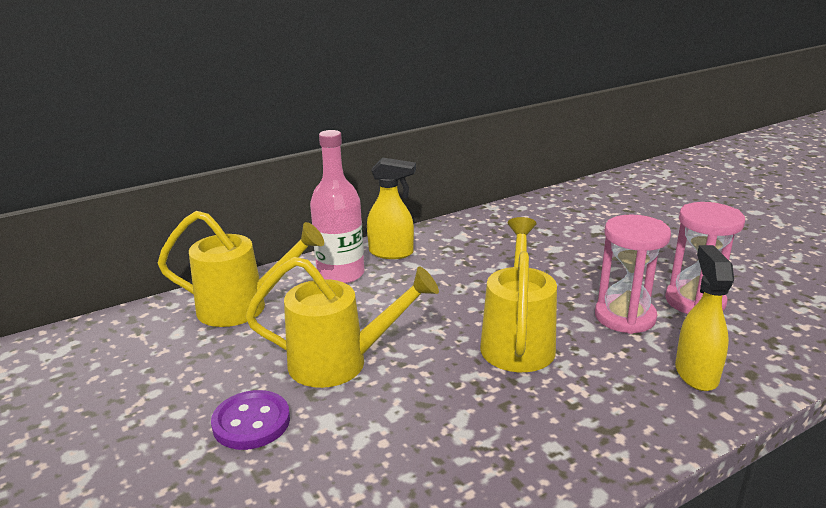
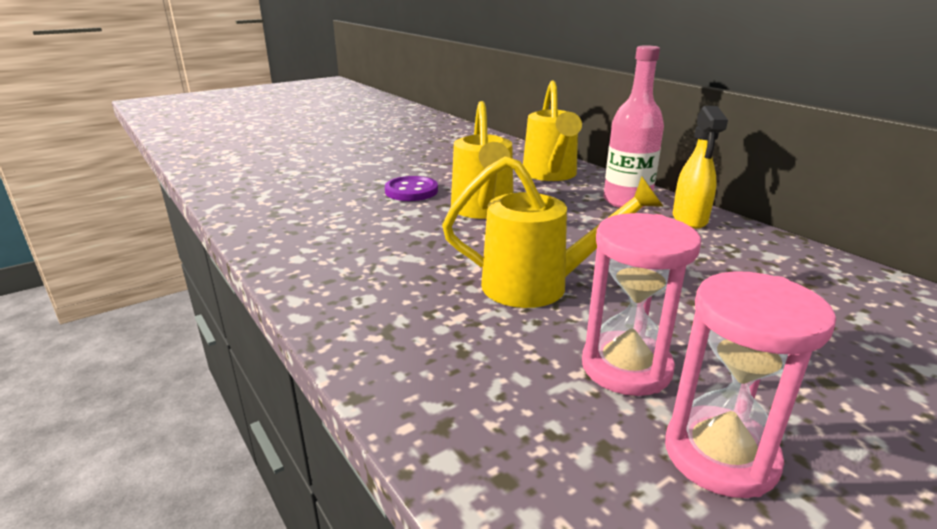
camera: 85 degrees right, 0 degrees up
(696, 373) = (496, 414): yellow spray bottle -> none

